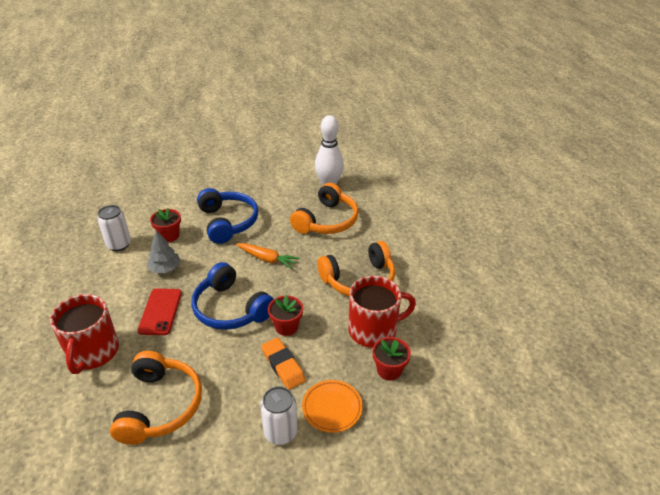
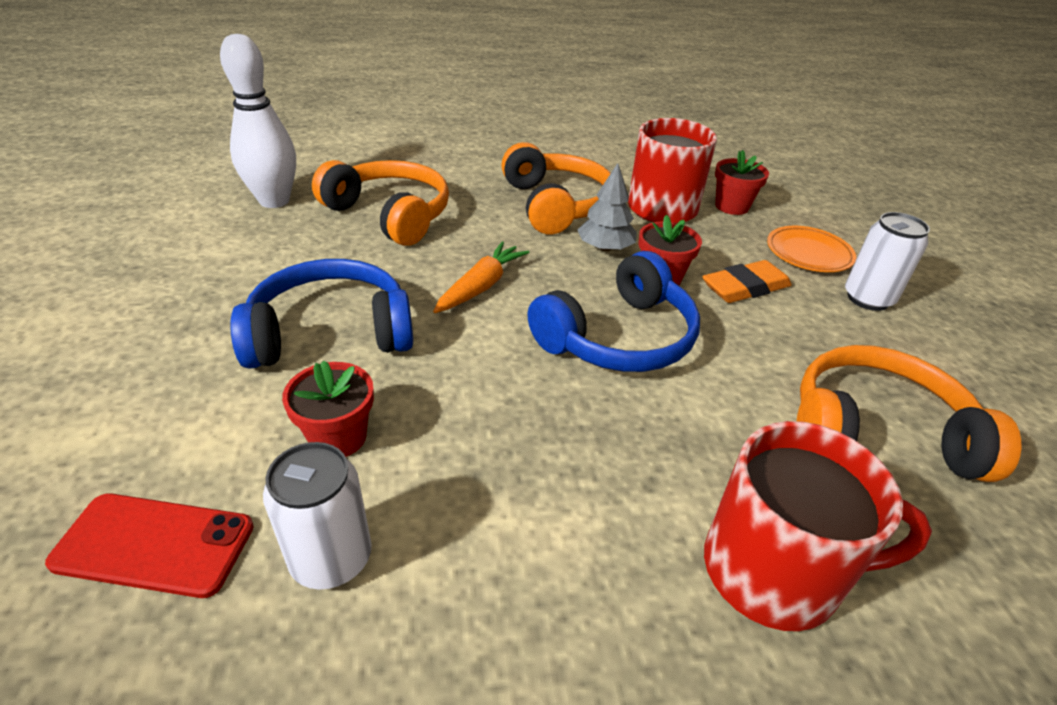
camera: 85 degrees left, 0 degrees up
(160, 311) = (627, 443): red phone -> red phone (154, 544)
(165, 268) = (475, 440): grey tree -> grey tree (605, 248)

